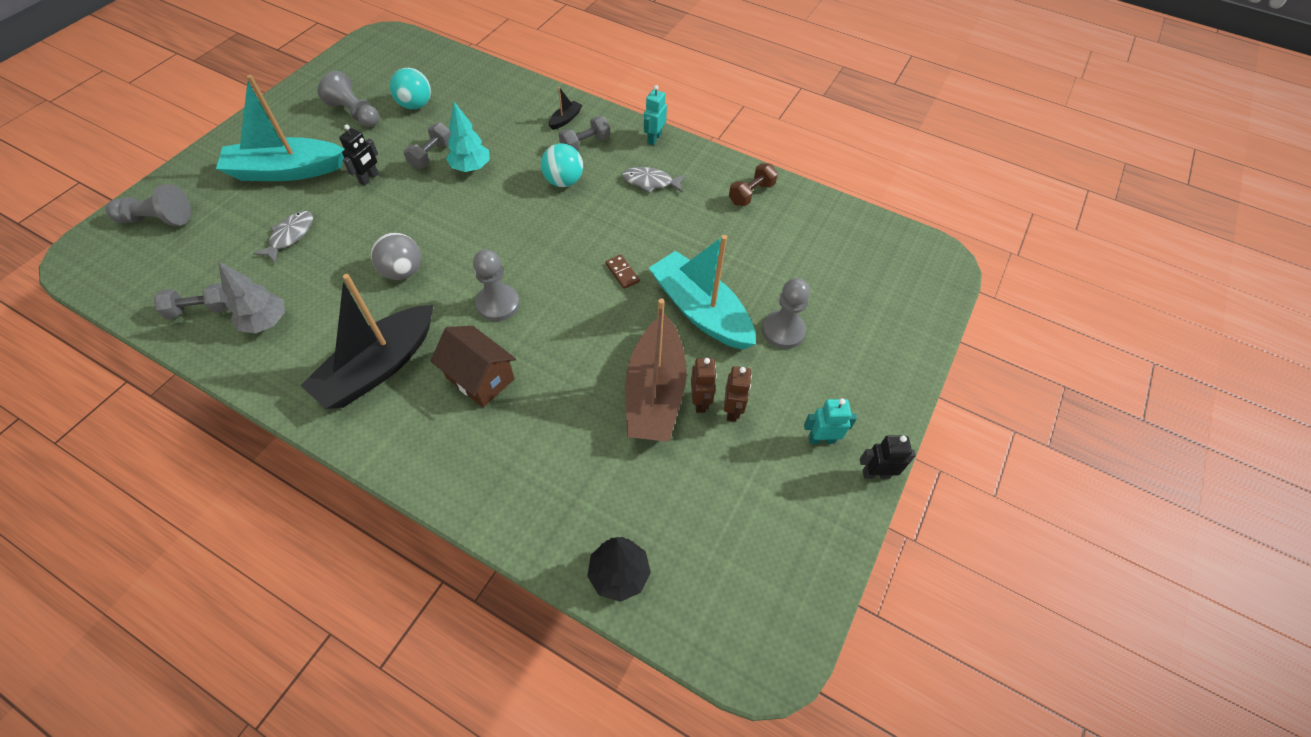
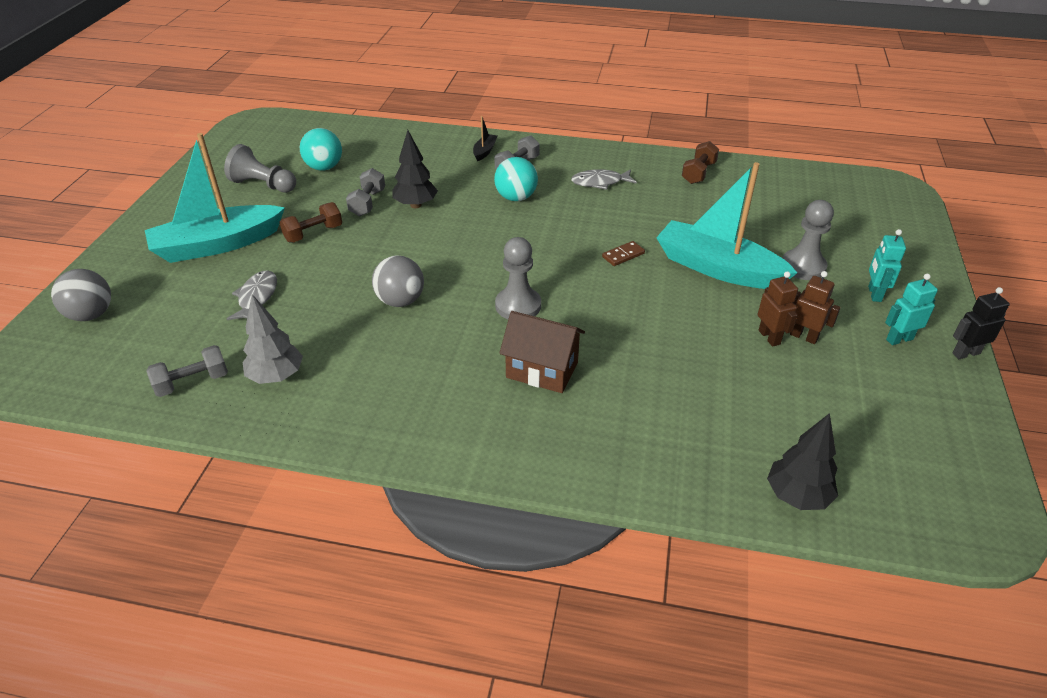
camera: 15 degrees left, 15 degrees down
(158, 219) = (91, 315): grey pawn -> grey ball
(369, 178) = (313, 233): black robot -> brown dumbbell
(378, 367) = (428, 386): black boat -> none
(471, 168) = (416, 205): turquoise tree -> black tree
(622, 273) = (623, 255): brown domino -> brown domino turned 75 degrees counterclockwise
(654, 138) = (579, 150): turquoise robot -> turquoise robot (874, 294)
(655, 392) = (722, 340): brown boat -> none
(732, 410) = (803, 336): brown robot -> brown robot turned 45 degrees counterclockwise

